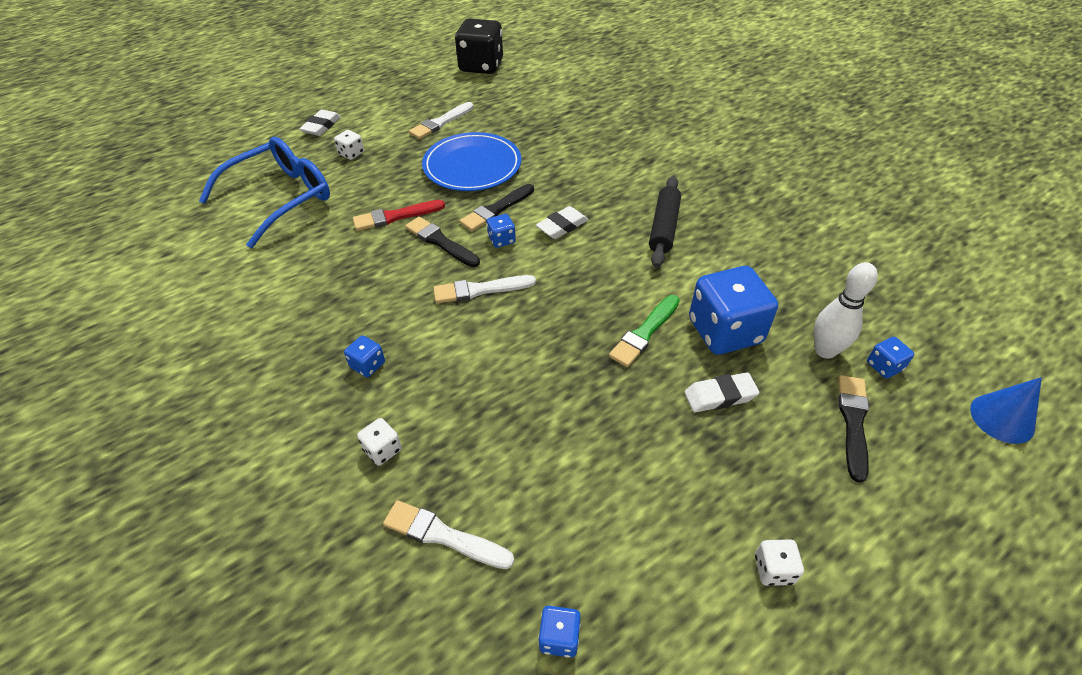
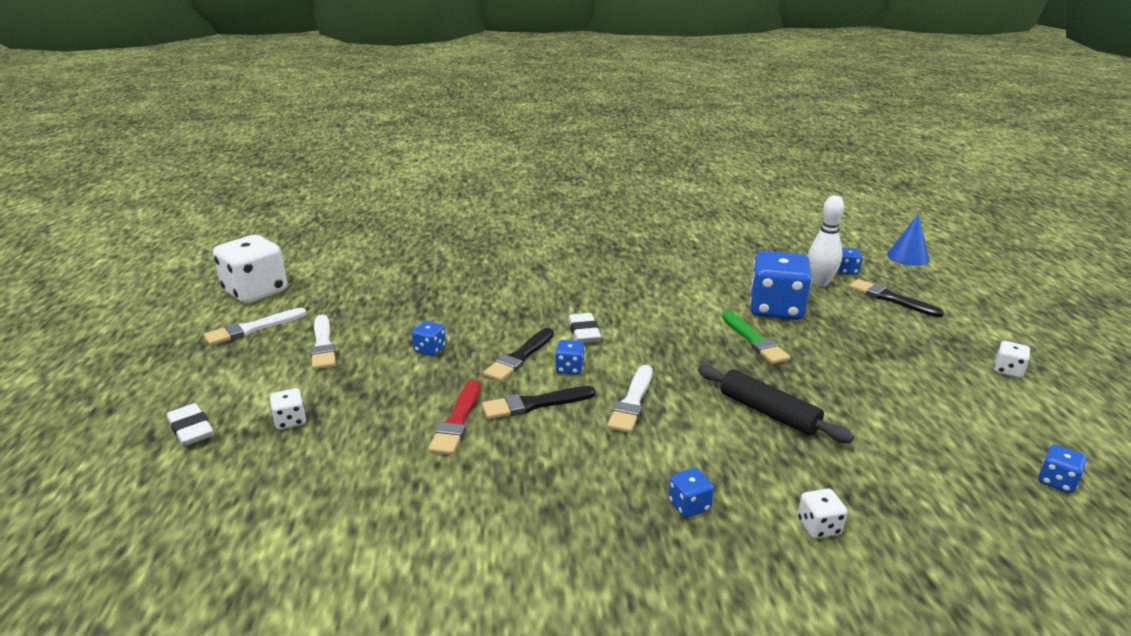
camera: 60 degrees left, 20 degrees down
(280, 198) = (305, 504): blue glasses -> none
(443, 535) = (941, 515): white brush -> white brush (252, 328)
(472, 166) = (430, 349): blue plate -> blue dice
(481, 66) = (256, 292): black dice -> white dice
(496, 209) = (519, 357): black brush -> black brush turned 45 degrees clockwise
(663, 227) = (635, 290): black rolling pin -> black rolling pin (768, 413)
(720, 396) = (841, 334): white eraser -> none

